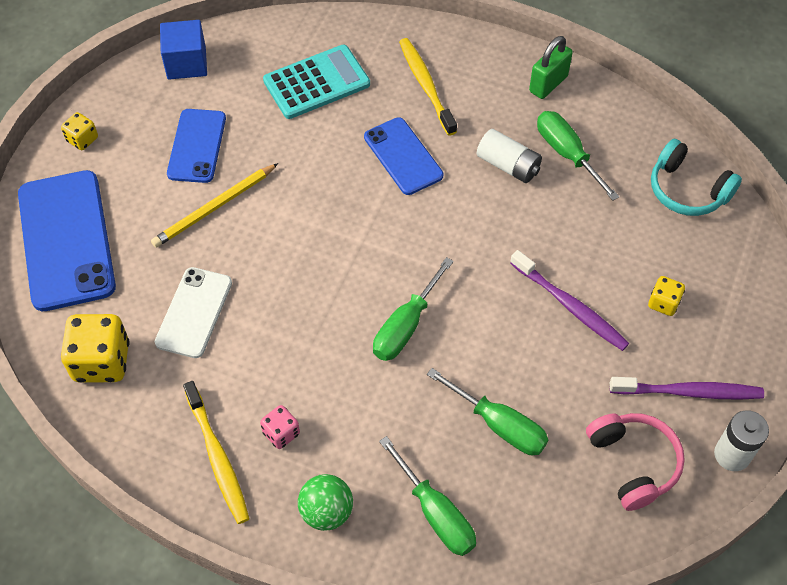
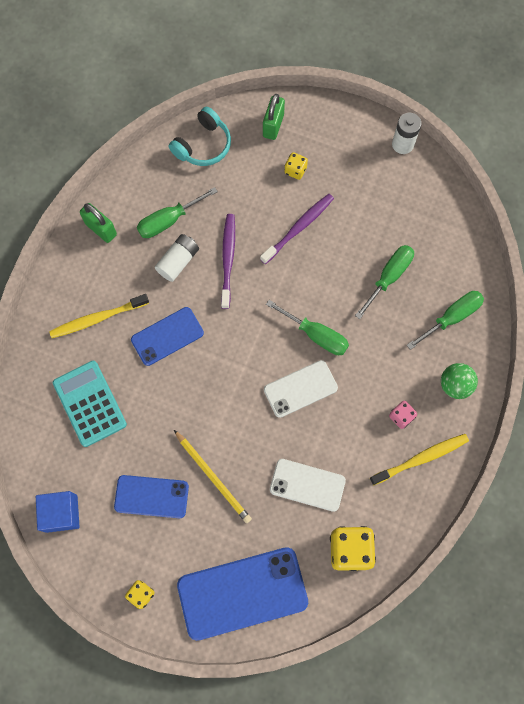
camera: 90 degrees left, 15 degrees up
(328, 306) = (300, 388): none -> white phone
(633, 463) = (411, 200): pink headphones -> none
(689, 392) = (361, 163): purple toothbrush -> purple toothbrush (228, 259)
(734, 275) = (273, 125): none -> green padlock

